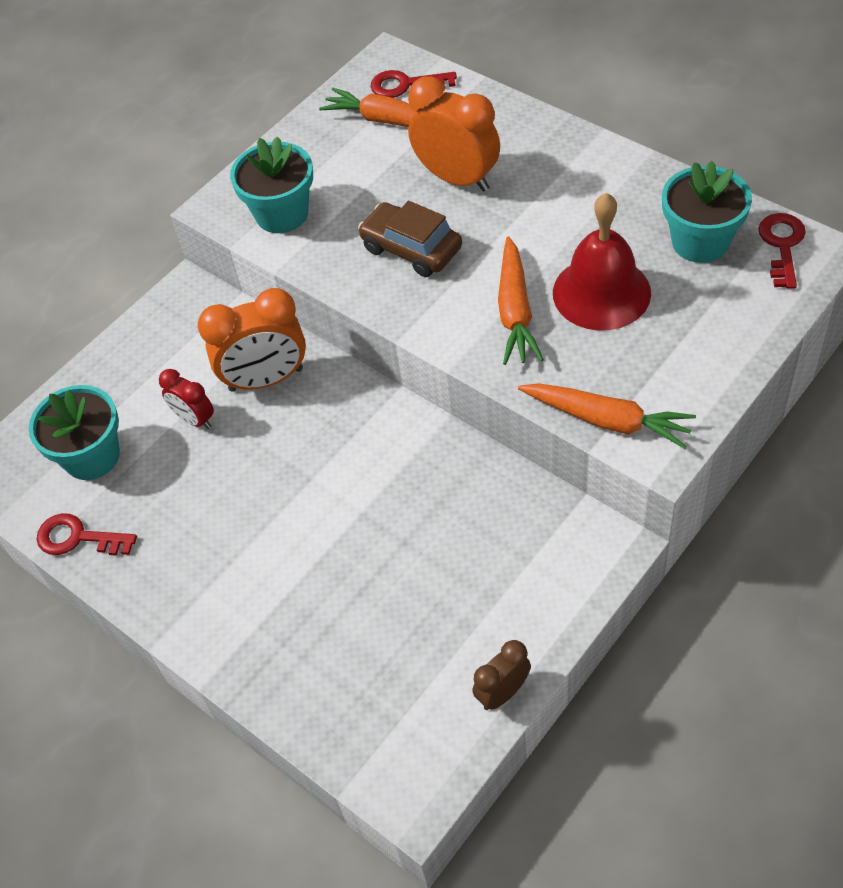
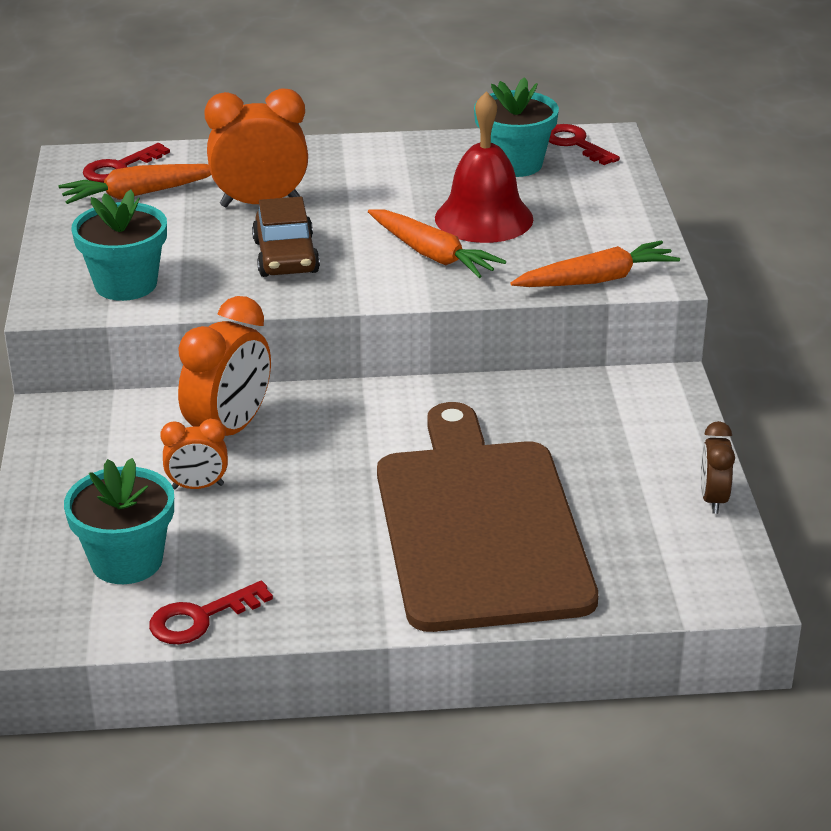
camera: 50 degrees left, 20 degrees down
(194, 419) = (197, 487): red clock -> orange clock
(316, 590) = (480, 526): none -> brown cutting board
(411, 248) = (286, 257): brown car -> brown car turned 90 degrees counterclockwise

